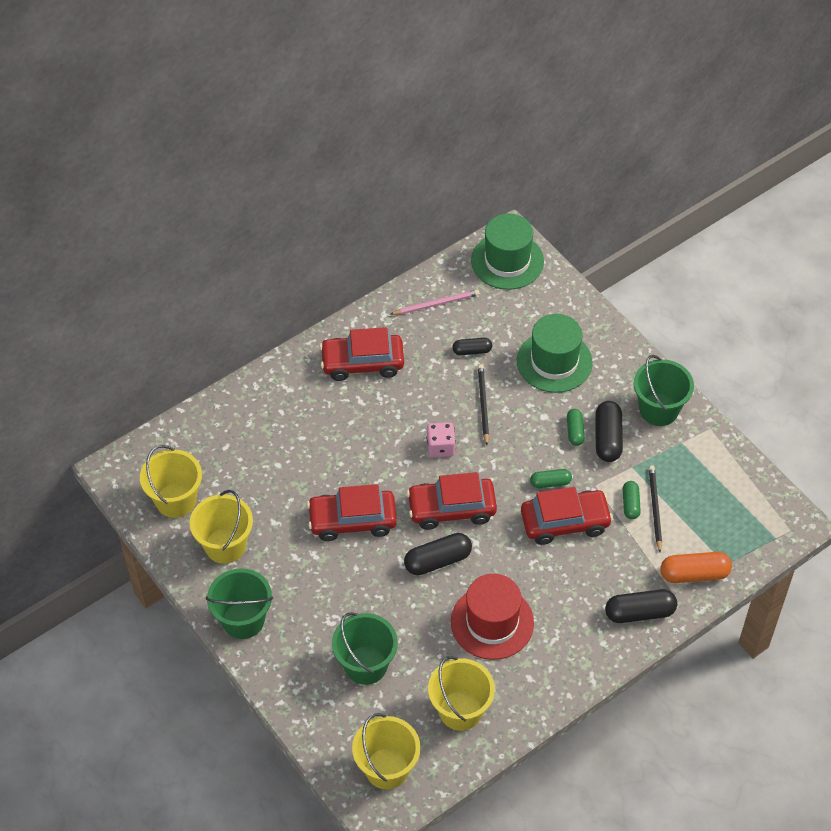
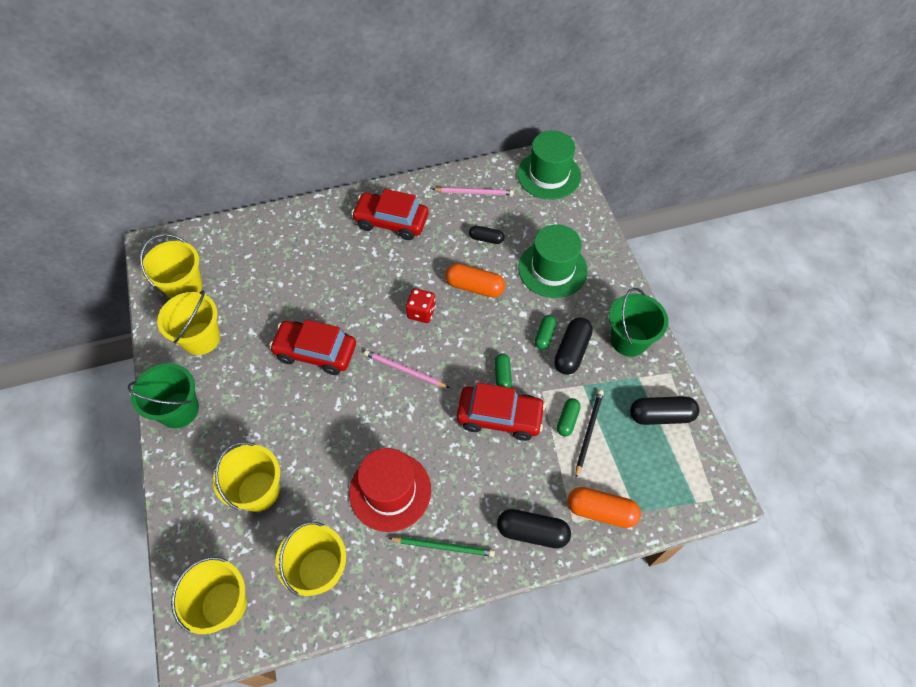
camera: 20 degrees right, 5 degrees up
(366, 665) = (258, 491): green bucket -> yellow bucket
(438, 561) = (370, 414): black capsule -> black capsule (661, 415)
(440, 447) = (421, 312): pink dice -> red dice
(451, 509) = (404, 370): red car -> pink pencil
(483, 404) = (474, 287): black pencil -> orange capsule
(550, 483) = (502, 375): green capsule -> green capsule turned 75 degrees clockwise
(565, 652) = (443, 547): none -> green pencil

